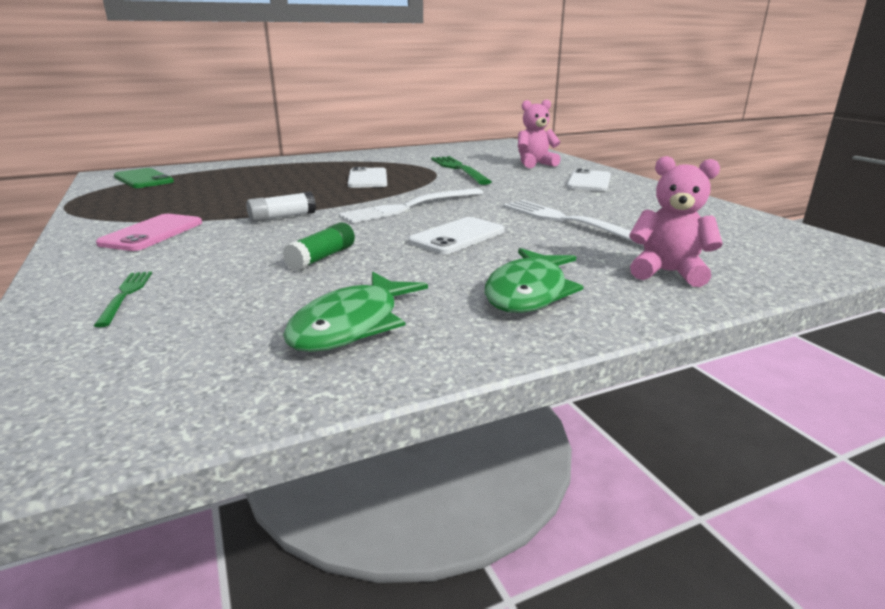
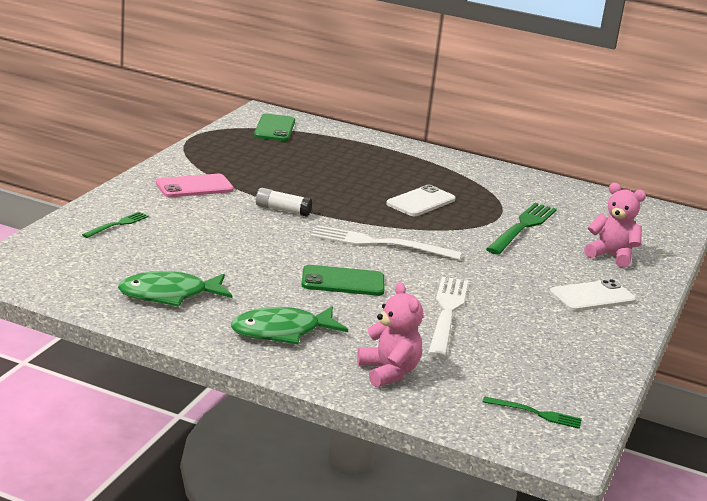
camera: 45 degrees right, 0 degrees up
(322, 258) = (237, 252): green glue stick -> none
(457, 236) = (343, 281): white phone -> green phone
(783, 244) = (535, 413): none -> green fork

